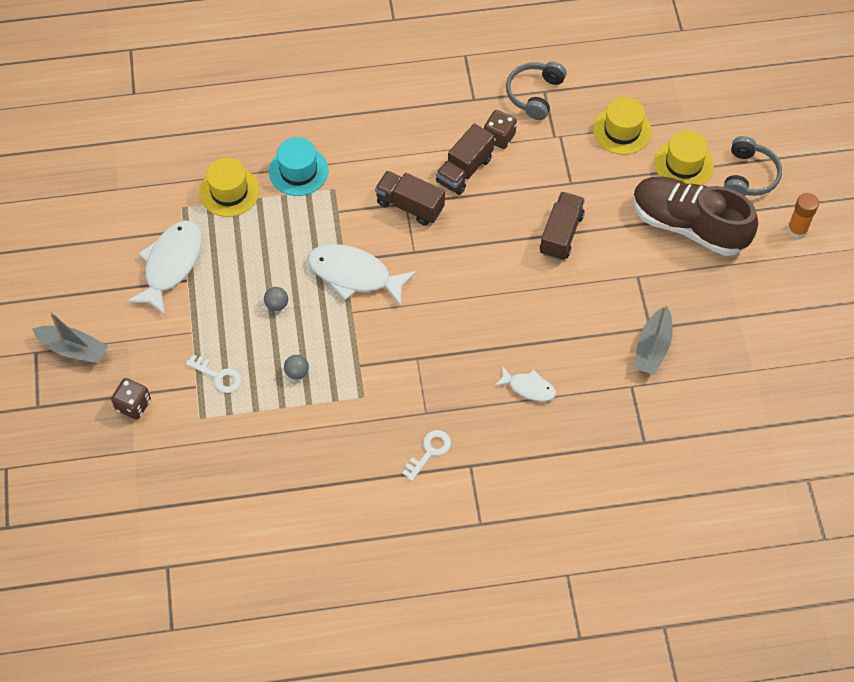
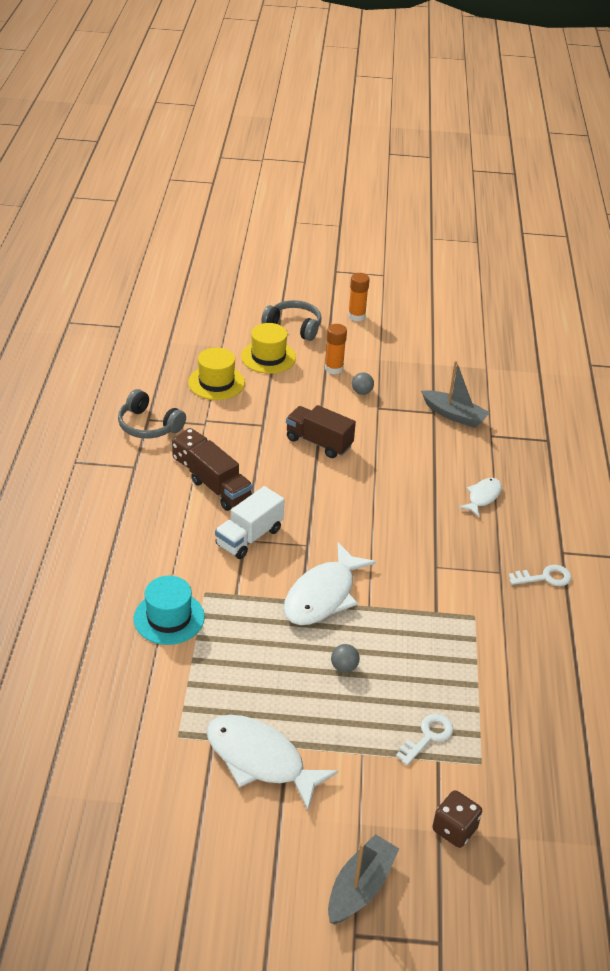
camera: 80 degrees left, 20 degrees down
(229, 191) = (173, 685): yellow hat -> none
(297, 372) = (436, 664): grey ball -> grey ball (362, 392)
(410, 206) = (249, 537): brown truck -> white truck
(429, 452) = (545, 577): white key -> white key turned 120 degrees clockwise
(689, 225) = (334, 368): brown shoe -> orange glue stick

